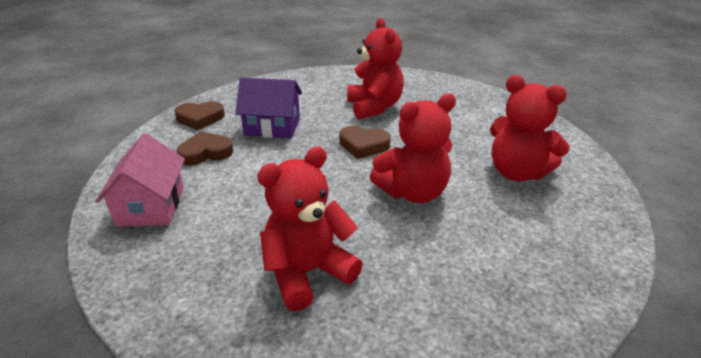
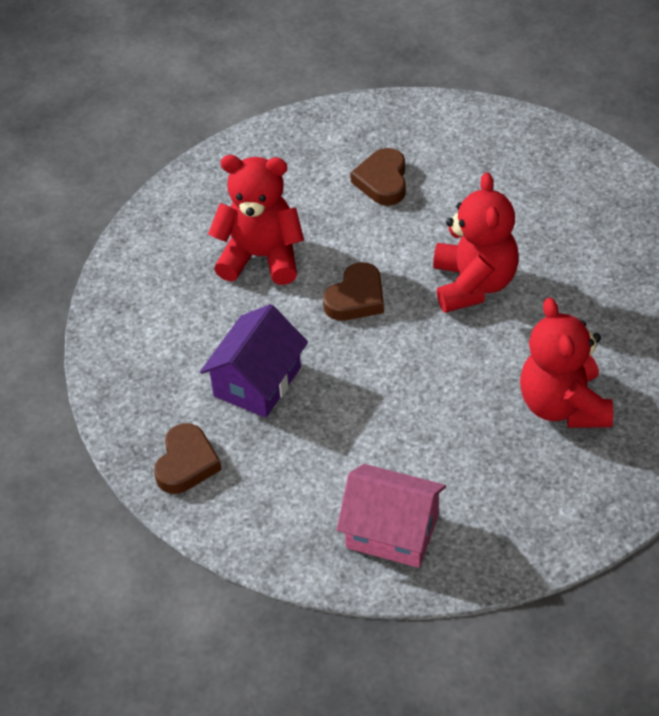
camera: 65 degrees left, 15 degrees up
(206, 153) = (292, 466): brown heart -> brown heart (382, 181)
(517, 172) = (478, 183): red teddy bear -> none

